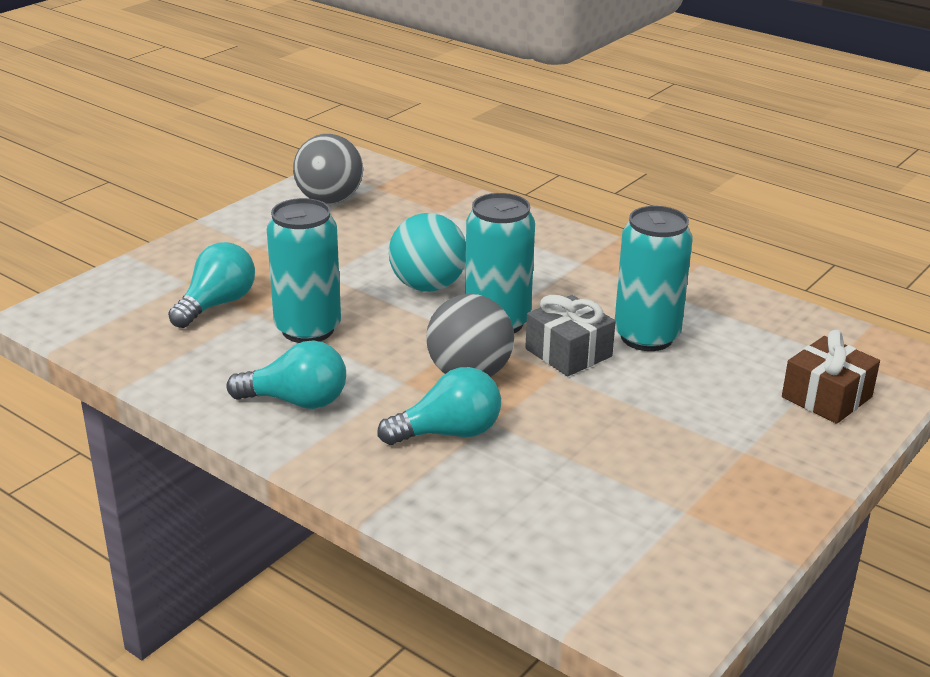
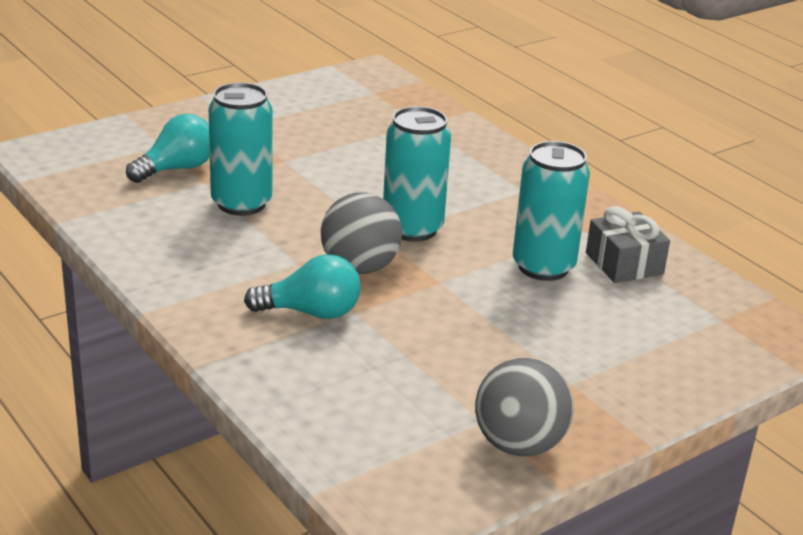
camera: 15 degrees right, 0 degrees up
(297, 401) = (197, 260): turquoise light bulb -> none
(329, 200) = (326, 97): grey ball -> grey ball (519, 445)
(428, 286) = (369, 186): turquoise ball -> none
(568, 353) = (461, 266): grey gift -> grey gift (624, 263)
(826, 397) = (683, 352): brown gift -> none

